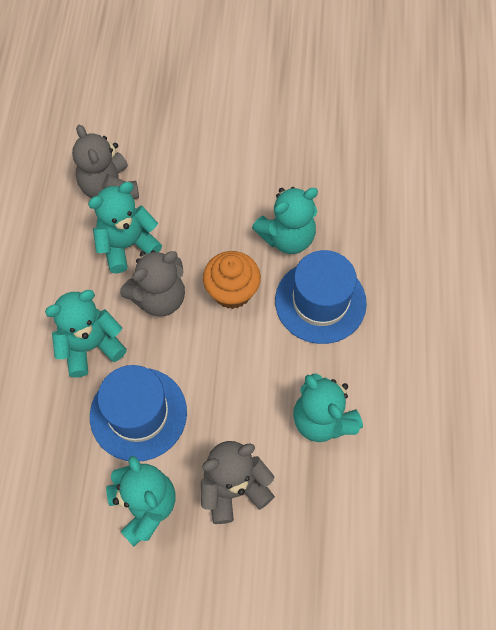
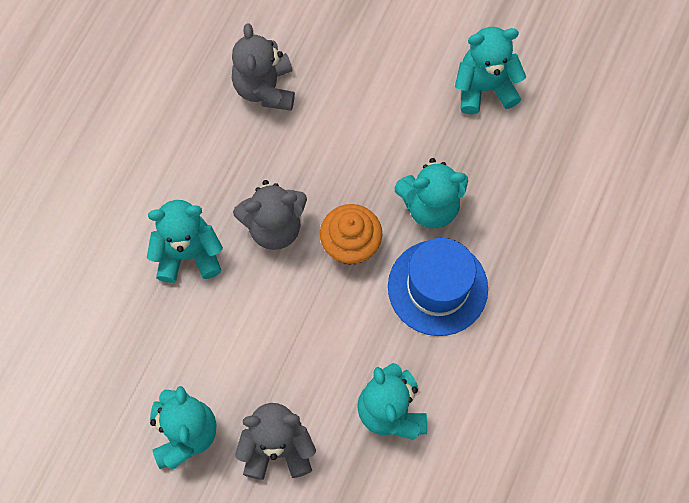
camera: 20 degrees right, 5 degrees up
(127, 245) = (261, 158): turquoise teddy bear -> turquoise teddy bear (484, 88)
(138, 414) = (211, 340): blue hat -> none

